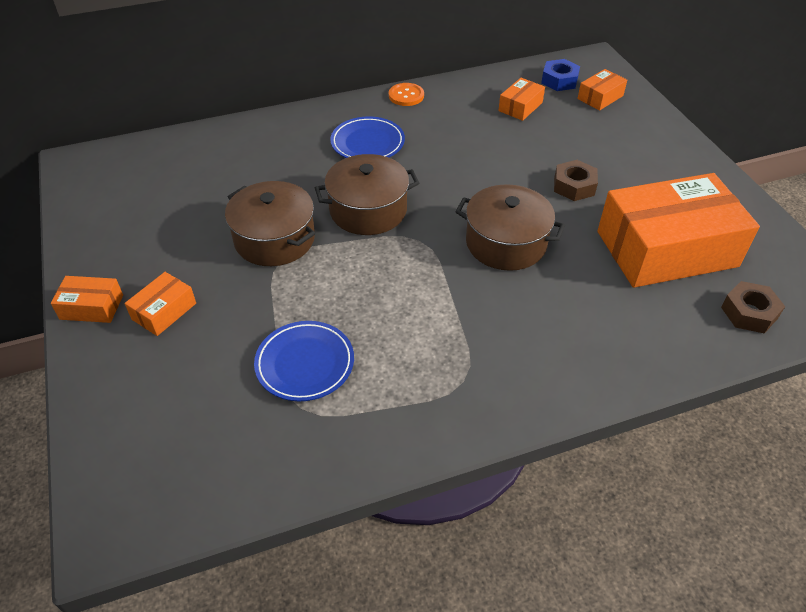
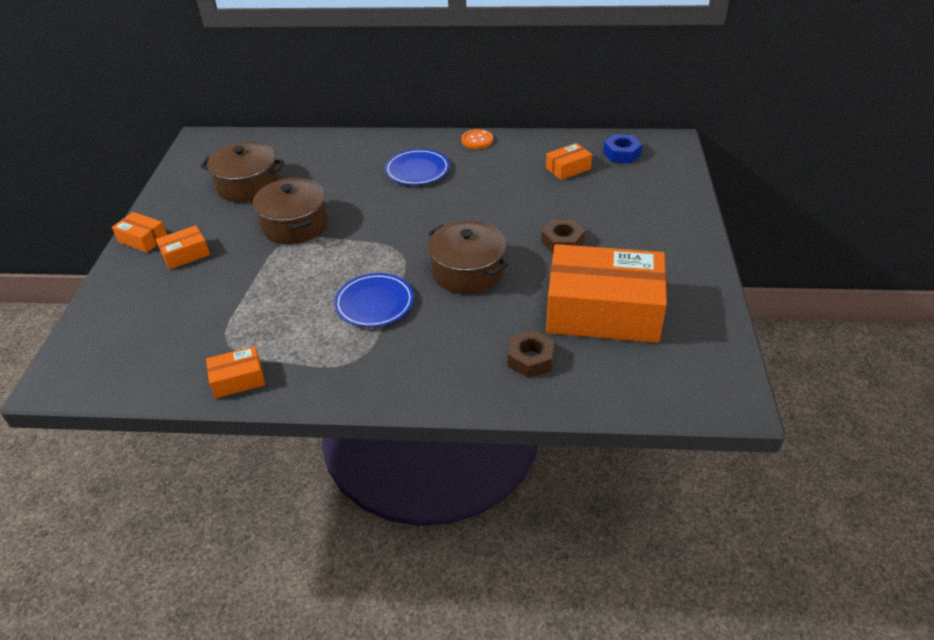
camera: 25 degrees right, 5 degrees down
(305, 364) = (251, 316): blue plate -> blue plate (374, 303)
(368, 210) = (379, 220): brown pot -> brown pot (248, 185)
(600, 97) = (648, 175): orange box -> orange box (238, 379)
(749, 313) = (634, 381): brown nut -> brown nut (530, 359)

